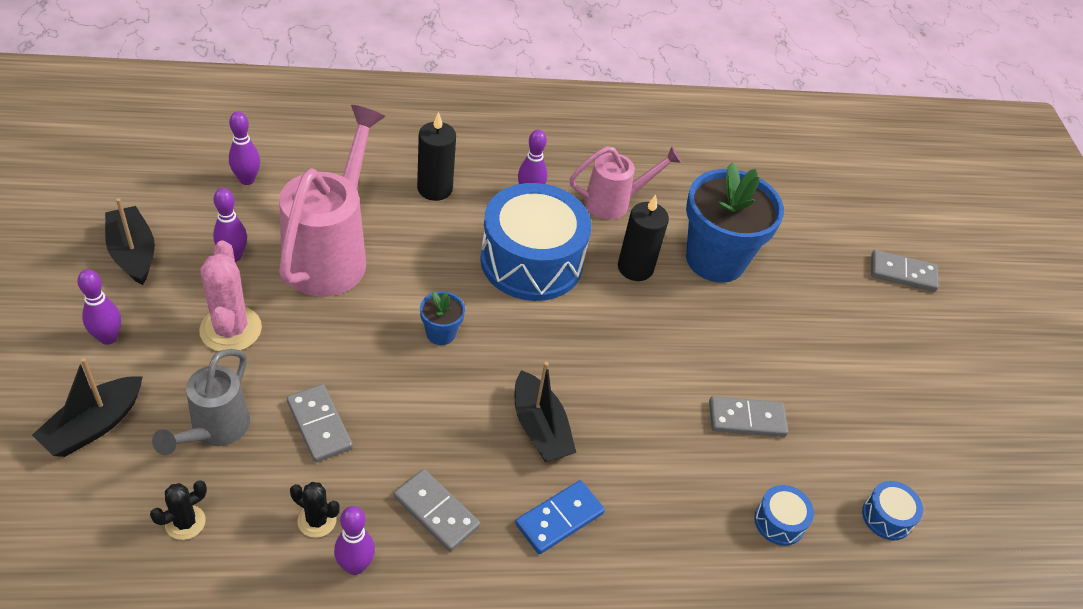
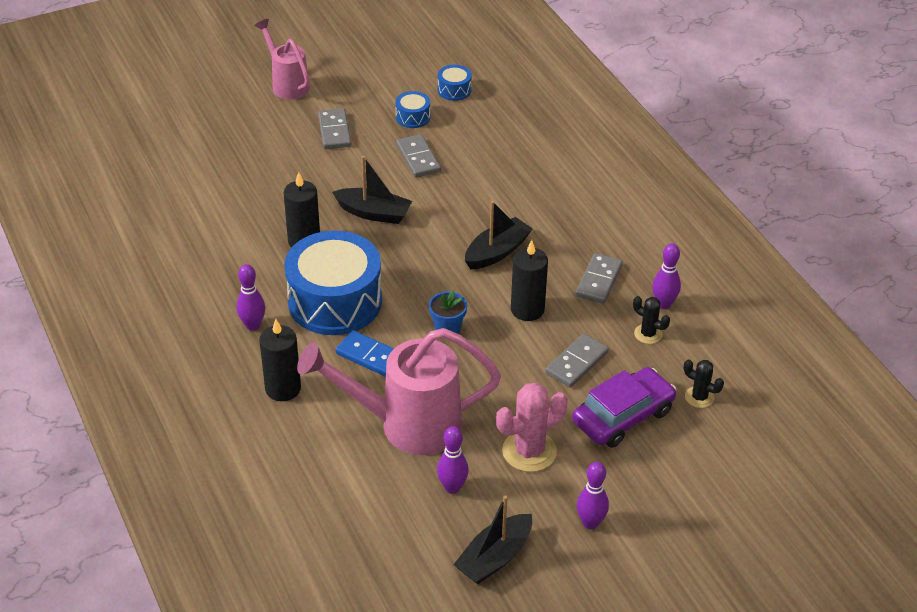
camera: 105 degrees left, 5 degrees down
(94, 425) = (669, 486): black boat -> black boat (374, 213)
(214, 431) = (623, 416): grey watering can -> purple car
(247, 180) = (352, 524): purple bowling pin -> none
(317, 520) = (648, 334): black cactus -> black cactus turned 60 degrees counterclockwise
(428, 416) = (527, 309): none -> black candle
(559, 519) = (561, 224): blue domino -> blue domino (370, 356)
(615, 202) = (230, 271): pink watering can -> pink watering can (287, 84)
(715, 259) = (265, 200): blue flower pot -> none
(779, 522) = (491, 132): blue drum -> blue drum (413, 117)
(902, 273) = (218, 104): grey domino -> grey domino (334, 131)

